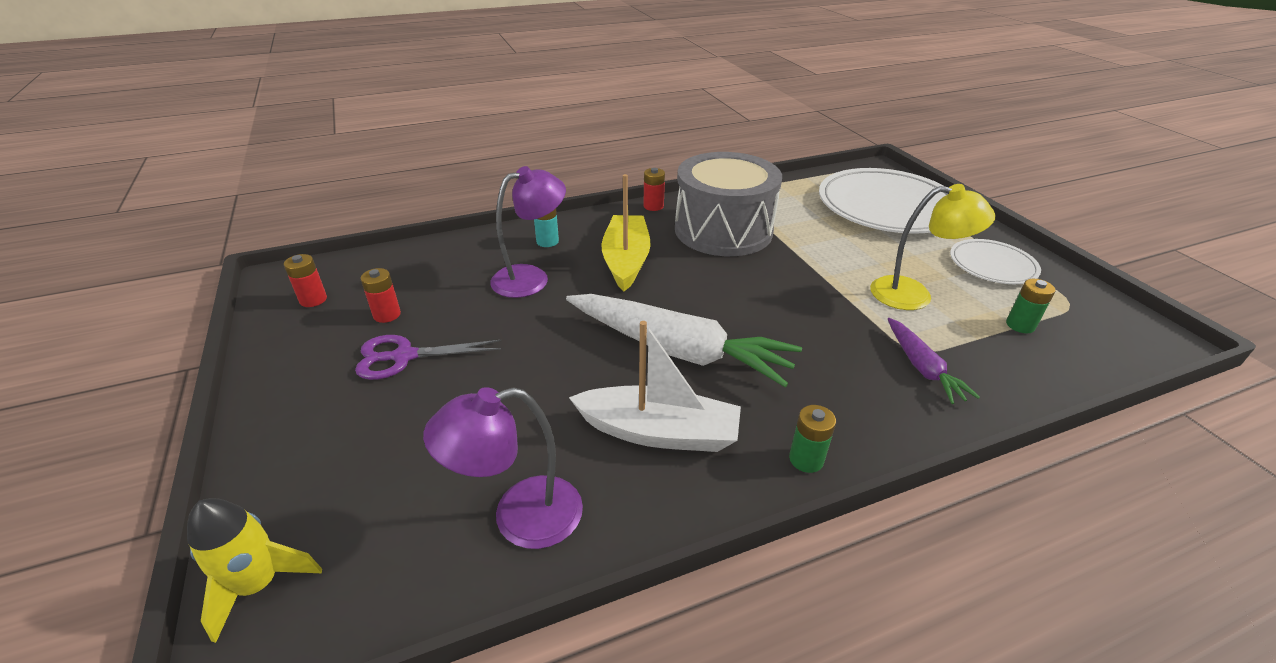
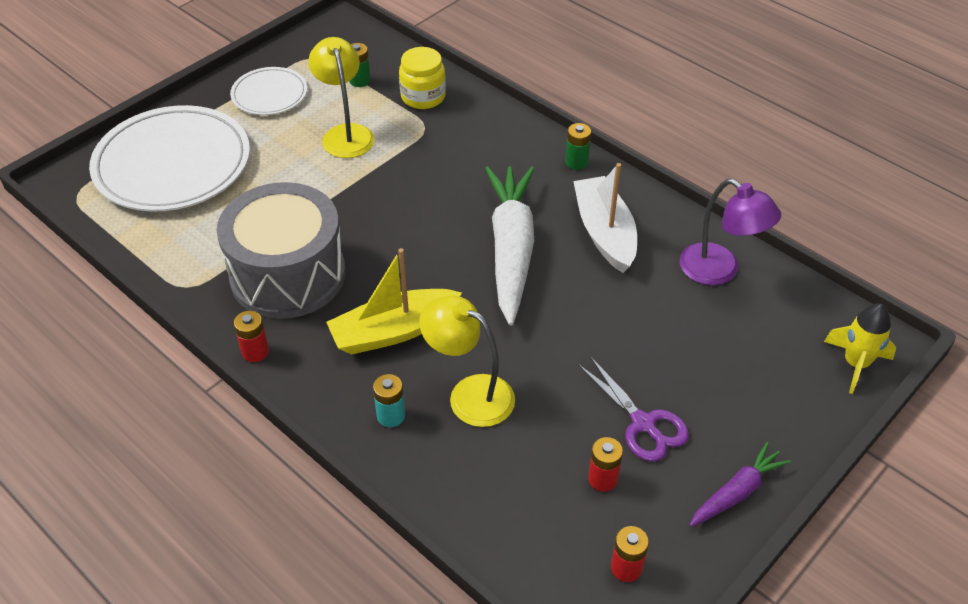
camera: 115 degrees left, 10 degrees up
(531, 278) = (469, 394): purple lamp -> yellow lamp
(922, 367) = (445, 123): purple carrot -> purple carrot (736, 492)
(982, 364) = (423, 97): none -> yellow jar

